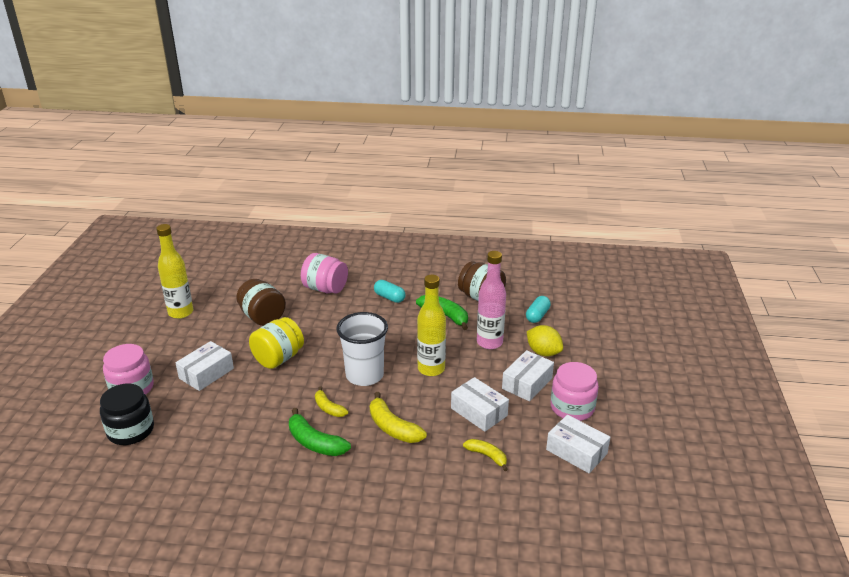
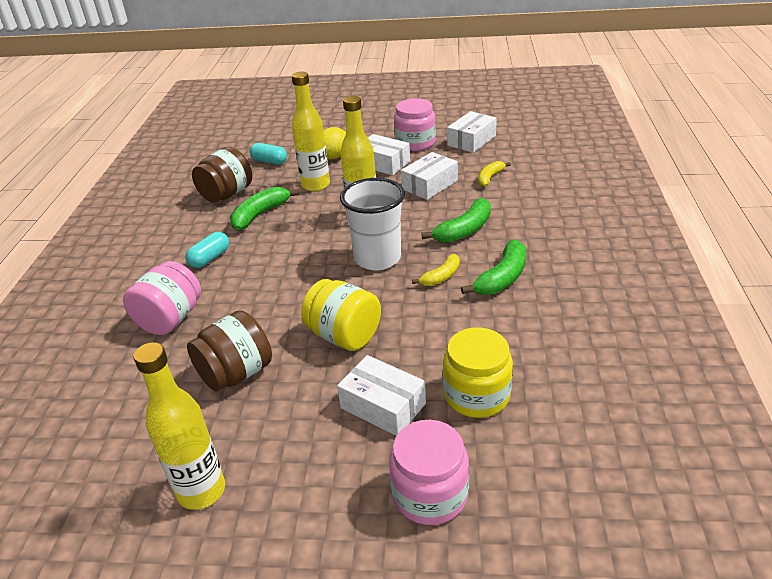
camera: 90 degrees left, 5 degrees up
(131, 430) = (530, 460): black jar -> none
(194, 414) = (476, 395): none -> yellow jar
(393, 427) = (464, 230): yellow banana -> green banana
(489, 342) = (315, 185): pink bottle -> yellow bottle

